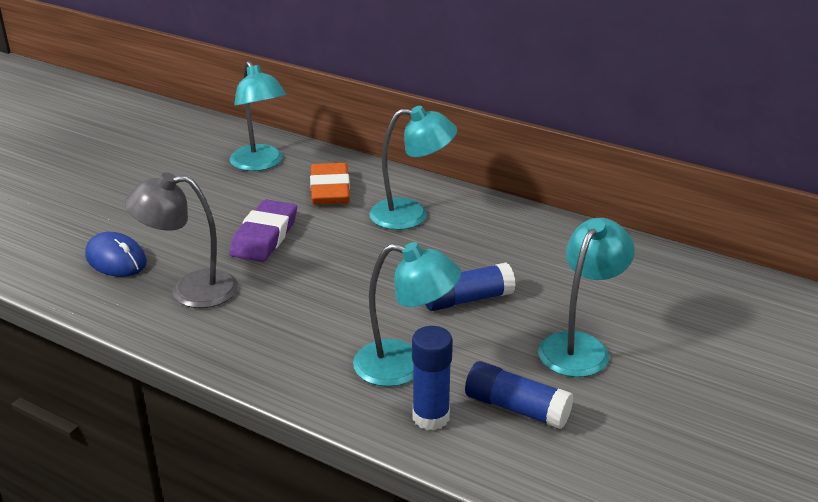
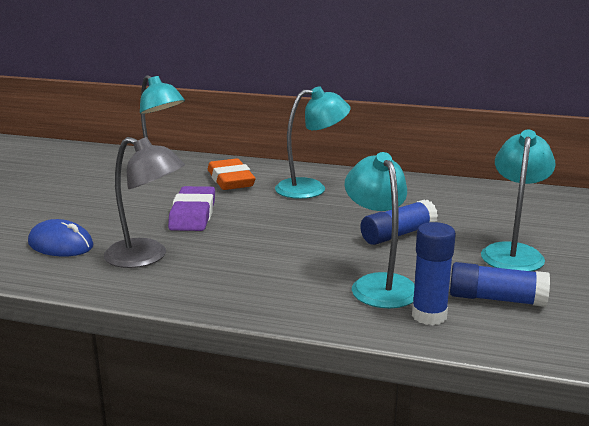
camera: 15 degrees left, 10 degrees down
(190, 290) = (146, 257): grey lamp -> grey lamp turned 135 degrees counterclockwise
(404, 366) = (379, 284): turquoise lamp -> turquoise lamp turned 105 degrees counterclockwise

